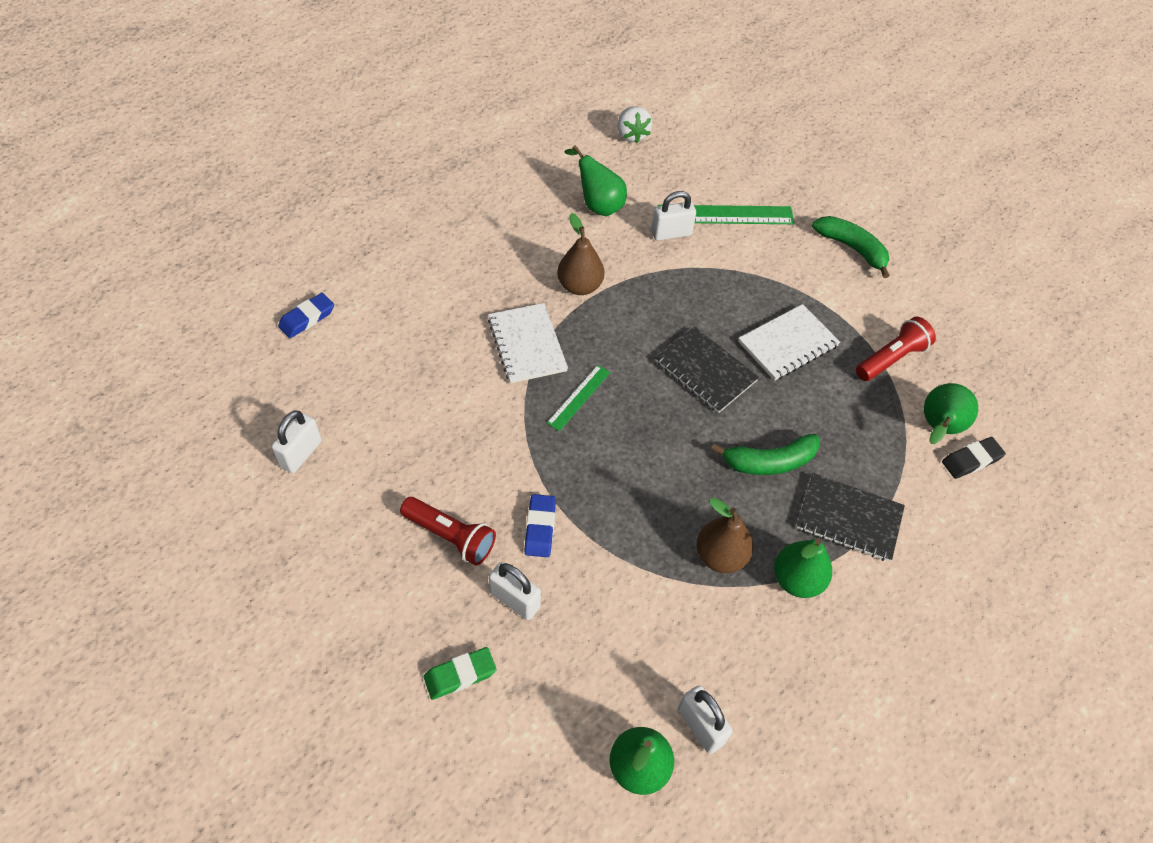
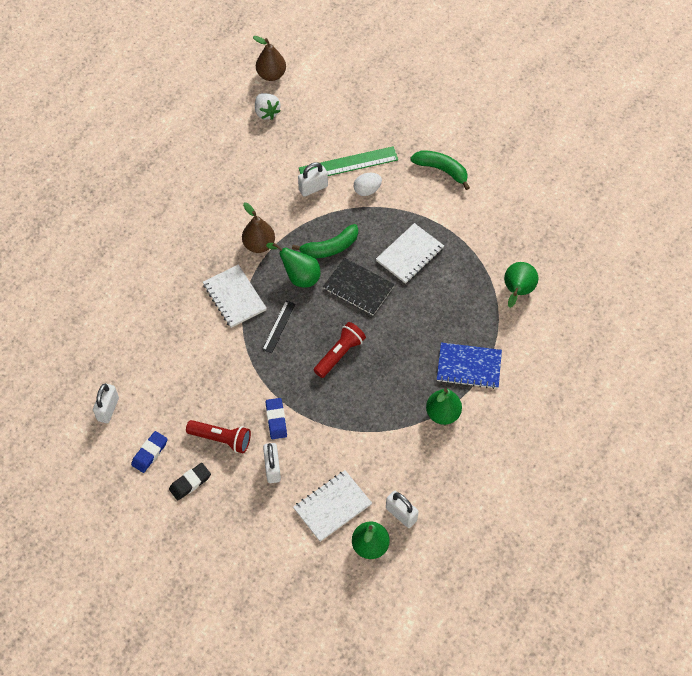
camera: 10 degrees left, 5 degrees up
(307, 318) = (78, 314): blue eraser -> blue eraser (150, 453)
(460, 675) = (252, 520): green eraser -> none
(515, 600) = (272, 468): white padlock -> white padlock turned 60 degrees clockwise
(579, 397) = (279, 326): green ruler -> black ruler
(593, 685) = (332, 506): none -> white notebook
(598, 205) = (256, 177): green pear -> green pear (299, 277)
(720, 556) = (393, 410): brown pear -> brown pear (271, 75)
(744, 251) = (367, 190): none -> white egg
(769, 462) = (412, 341): green banana -> green banana (330, 248)
(849, 518) = (469, 366): black notebook -> blue notebook
(891, 358) = (480, 248): red flashlight -> red flashlight (339, 354)
(971, 460) = (541, 309): black eraser -> black eraser (190, 483)

